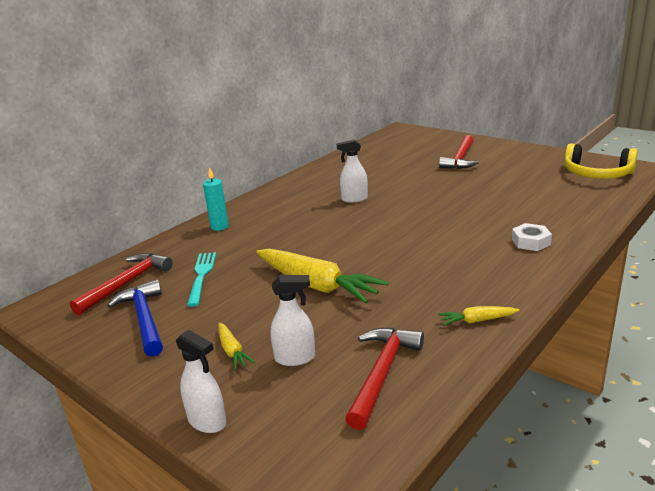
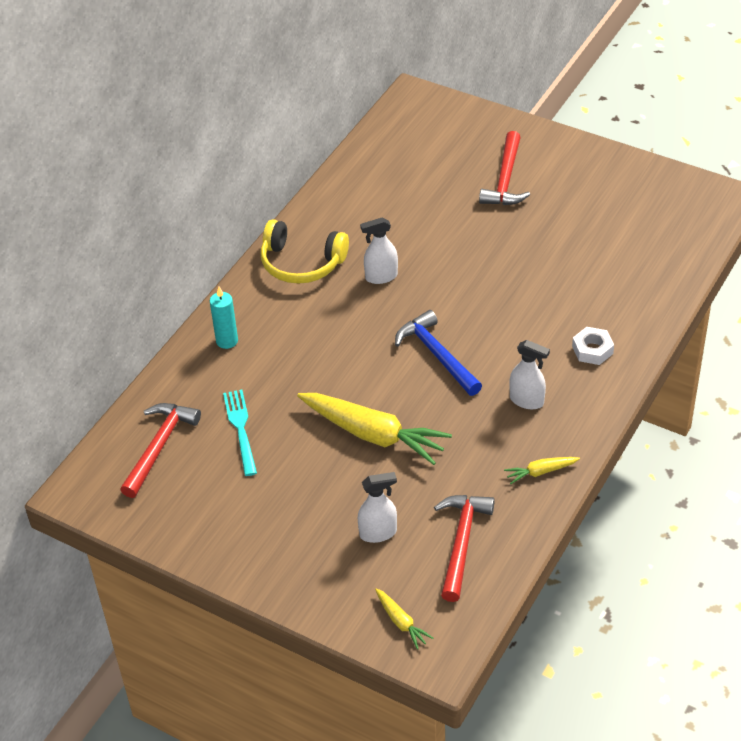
camera: 10 degrees left, 20 degrees up
(144, 319) = (206, 497): blue hammer -> blue hammer (437, 355)
(207, 421) = (322, 608): white spray bottle -> white spray bottle (527, 400)
(232, 351) = (315, 530): yellow carrot -> yellow carrot (401, 622)
(596, 174) = (674, 212): yellow headphones -> yellow headphones (301, 263)

